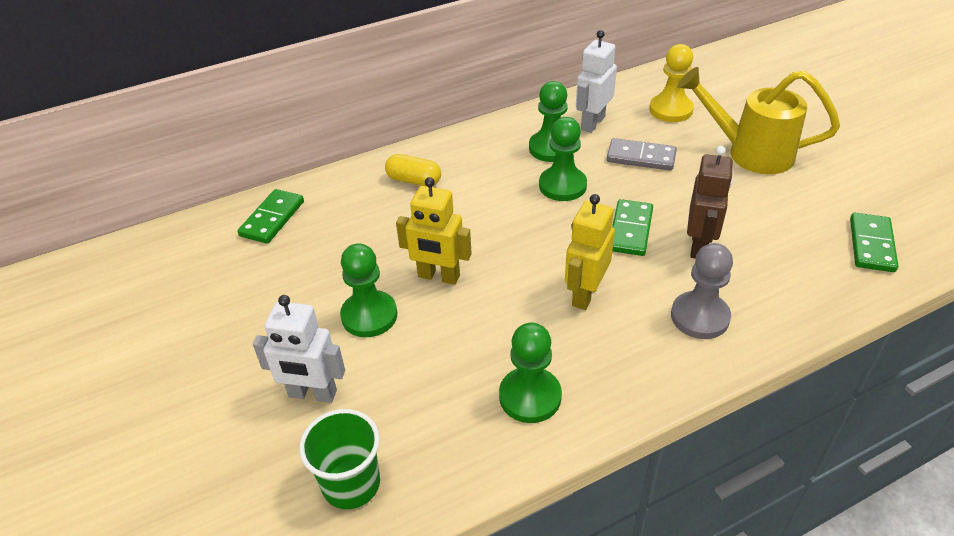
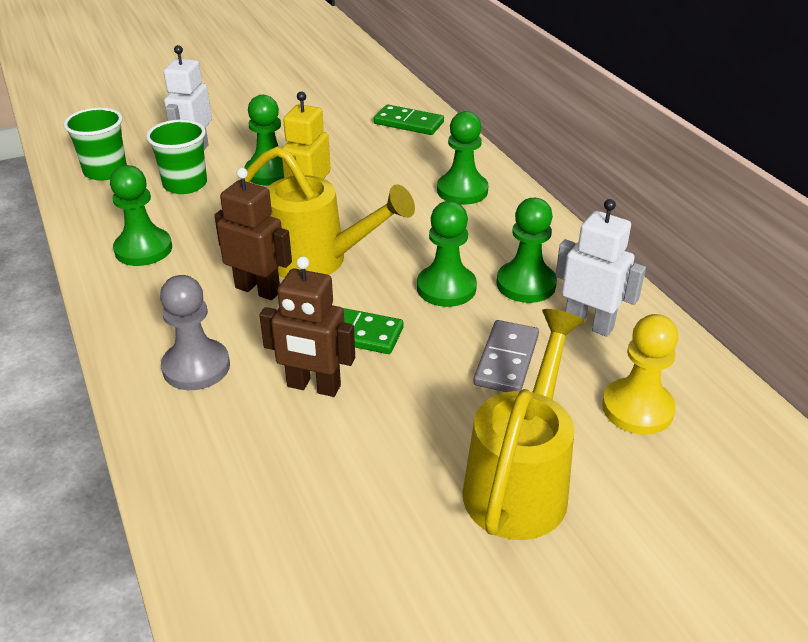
camera: 90 degrees right, 5 degrees down
(391, 388) = (185, 184): none -> green cup
(414, 180) = (462, 191): yellow capsule -> green pawn
(535, 260) = (319, 261): none -> yellow watering can
(585, 294) = (258, 290): yellow robot -> brown robot
(871, 245) = (274, 575): green domino -> none

